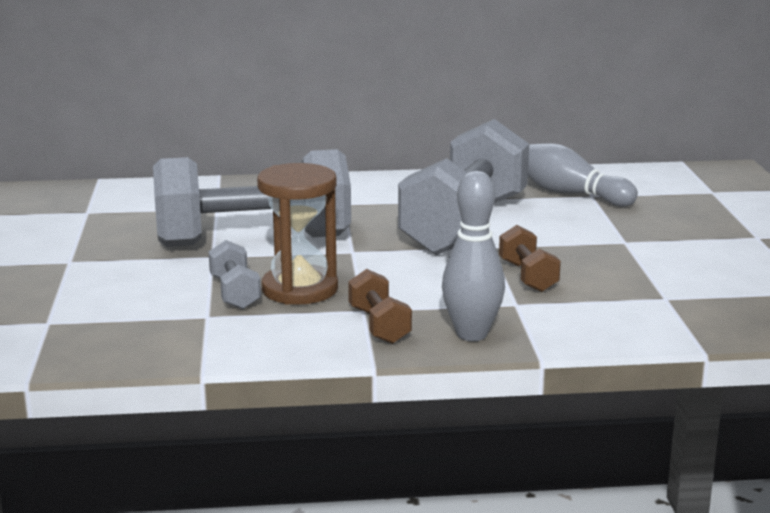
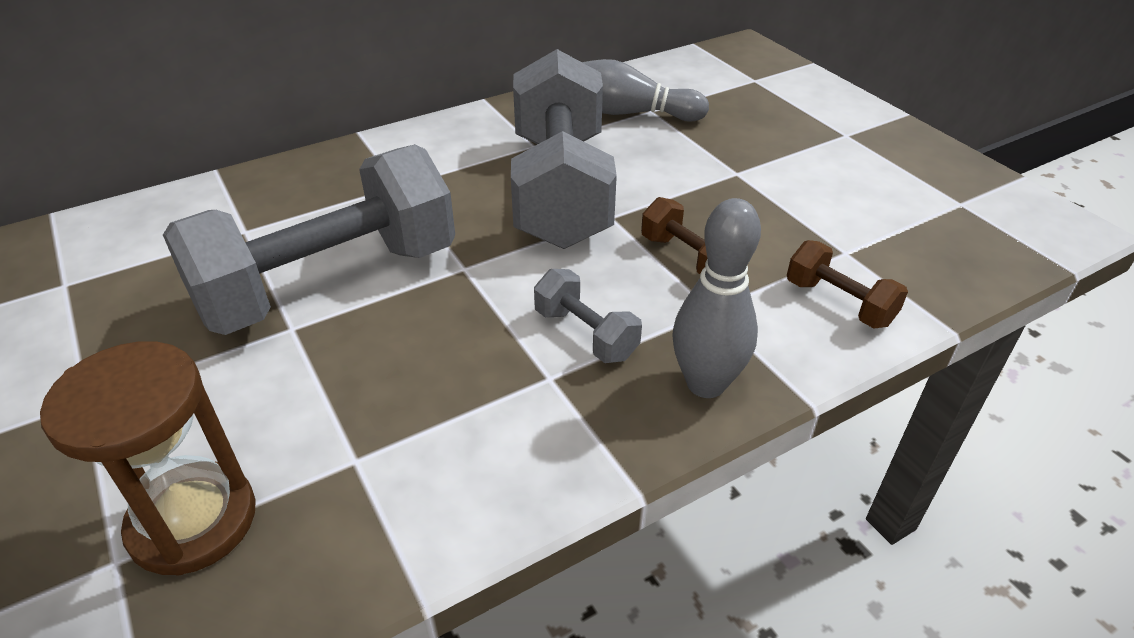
camera: 25 degrees left, 20 degrees up
(235, 293) = (365, 397): grey dumbbell -> grey dumbbell (585, 334)
(300, 289) = (446, 362): brown hourglass -> brown hourglass (193, 521)
(379, 325) = (590, 404): brown dumbbell -> brown dumbbell (839, 303)

